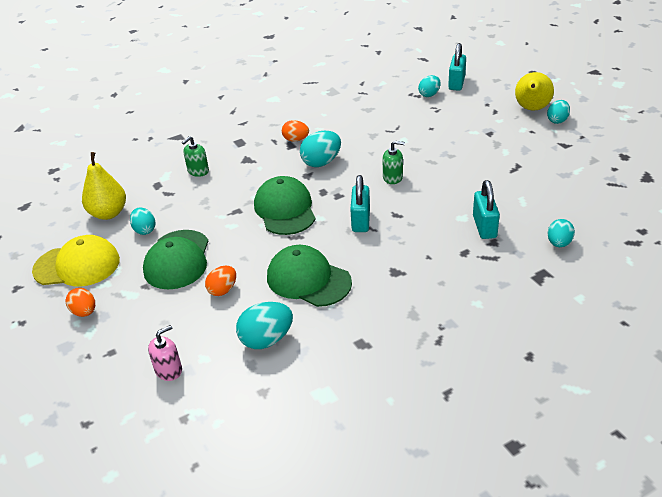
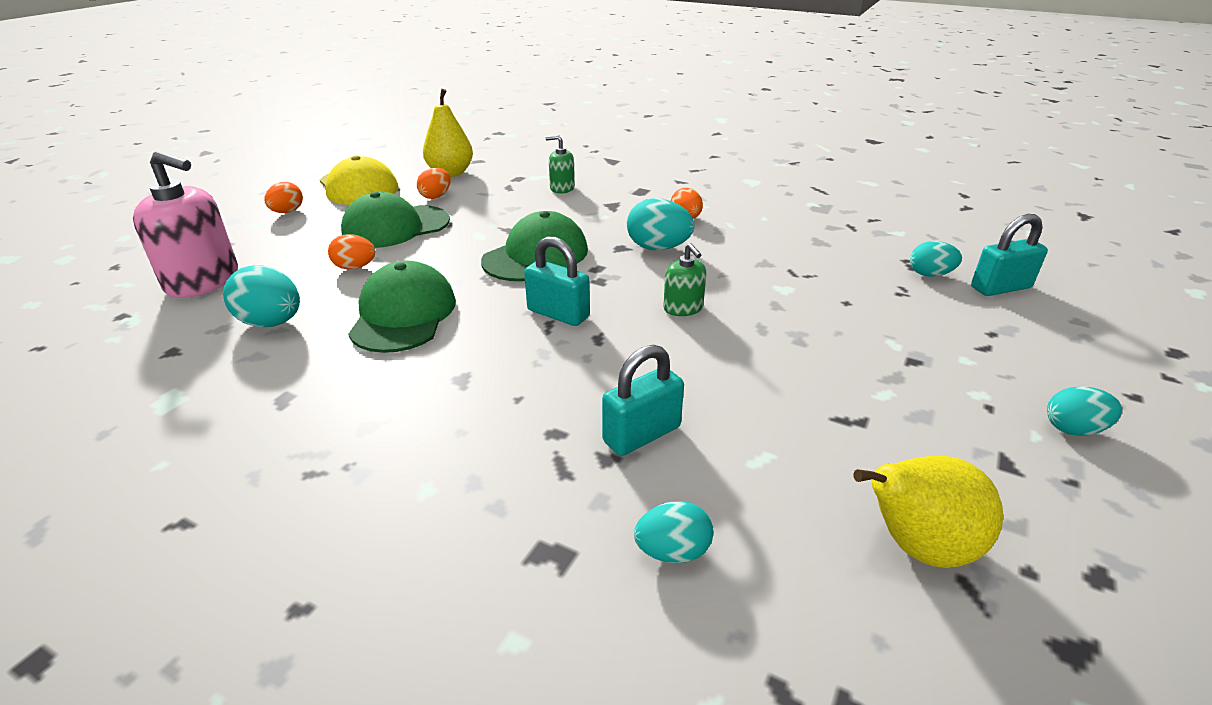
camera: 55 degrees right, 5 degrees down
(144, 230) = (436, 196): turquoise egg -> orange egg
(168, 370) = (203, 281): pink soap dispenser -> pink soap dispenser, size x1.94
(361, 221) = (558, 314): turquoise padlock -> turquoise padlock turned 60 degrees clockwise
(531, 109) = (1058, 385): yellow pear -> yellow pear (916, 546)

